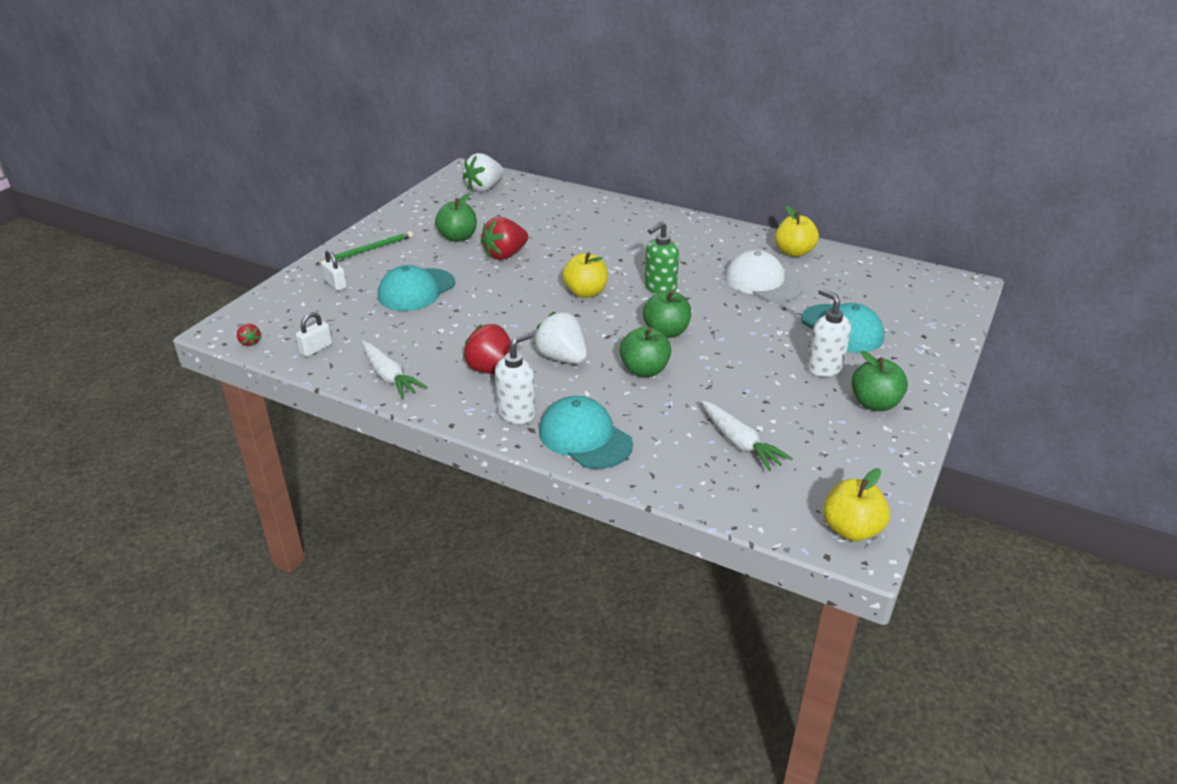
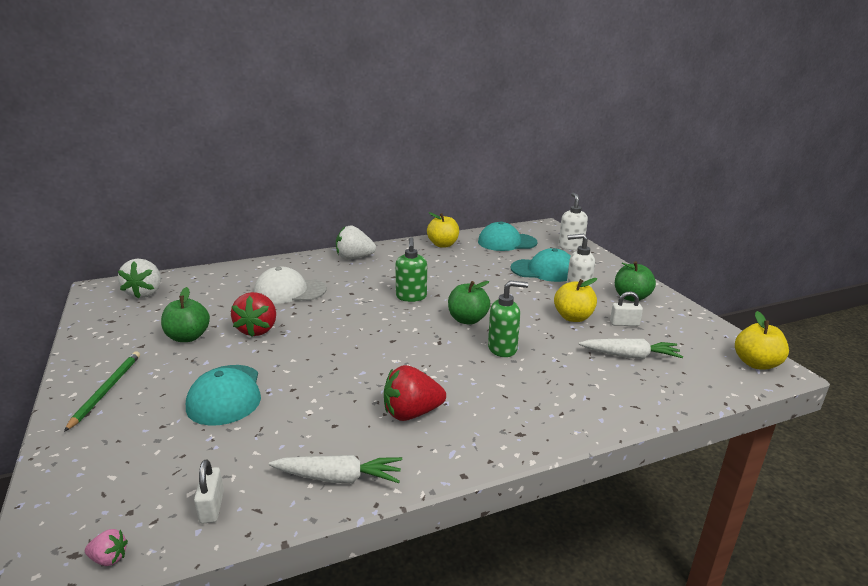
camera: 50 degrees left, 10 degrees down
(249, 342) = (109, 558): red strawberry -> pink strawberry
(335, 284) = (122, 437): white padlock -> white padlock (624, 323)
(517, 413) = (489, 430): white soap dispenser -> white soap dispenser (571, 246)
(562, 358) = (440, 373): white strawberry -> white strawberry (354, 258)
(585, 292) = (370, 324): yellow apple -> yellow apple (573, 317)
(585, 437) = (559, 413): turquoise cap -> turquoise cap (507, 242)
(644, 370) = (502, 349): green apple -> green soap dispenser
(762, 282) = (460, 267): white cap -> white cap (290, 291)

